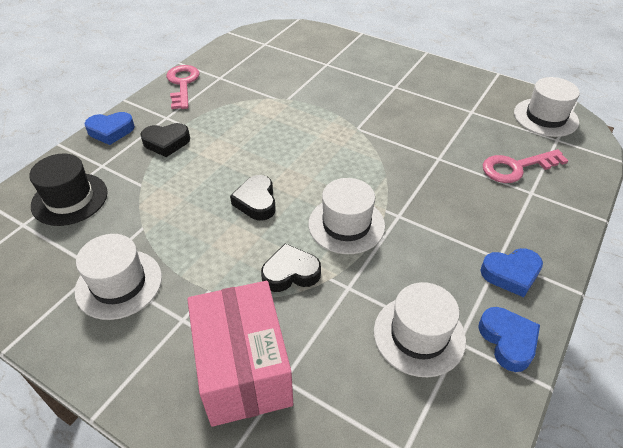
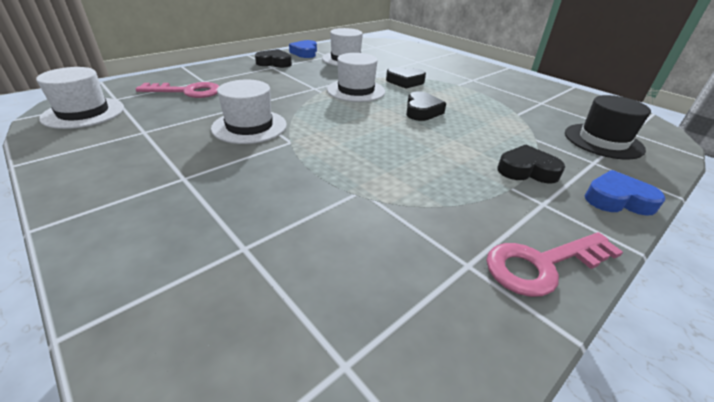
camera: 165 degrees left, 10 degrees down
(119, 284) = (520, 95): white hat -> white hat (249, 126)
(182, 84) = (542, 265): pink key -> pink key turned 60 degrees clockwise
(243, 368) = (438, 65): pink box -> none
(511, 274) = (274, 63): blue heart -> black heart

